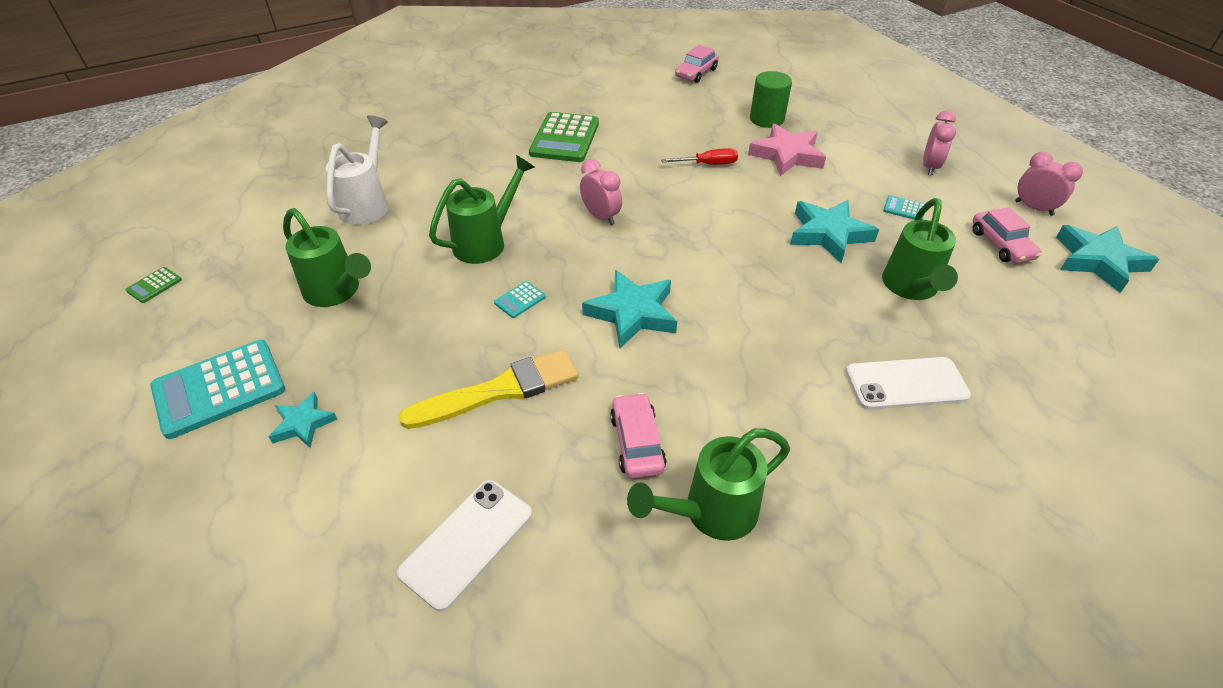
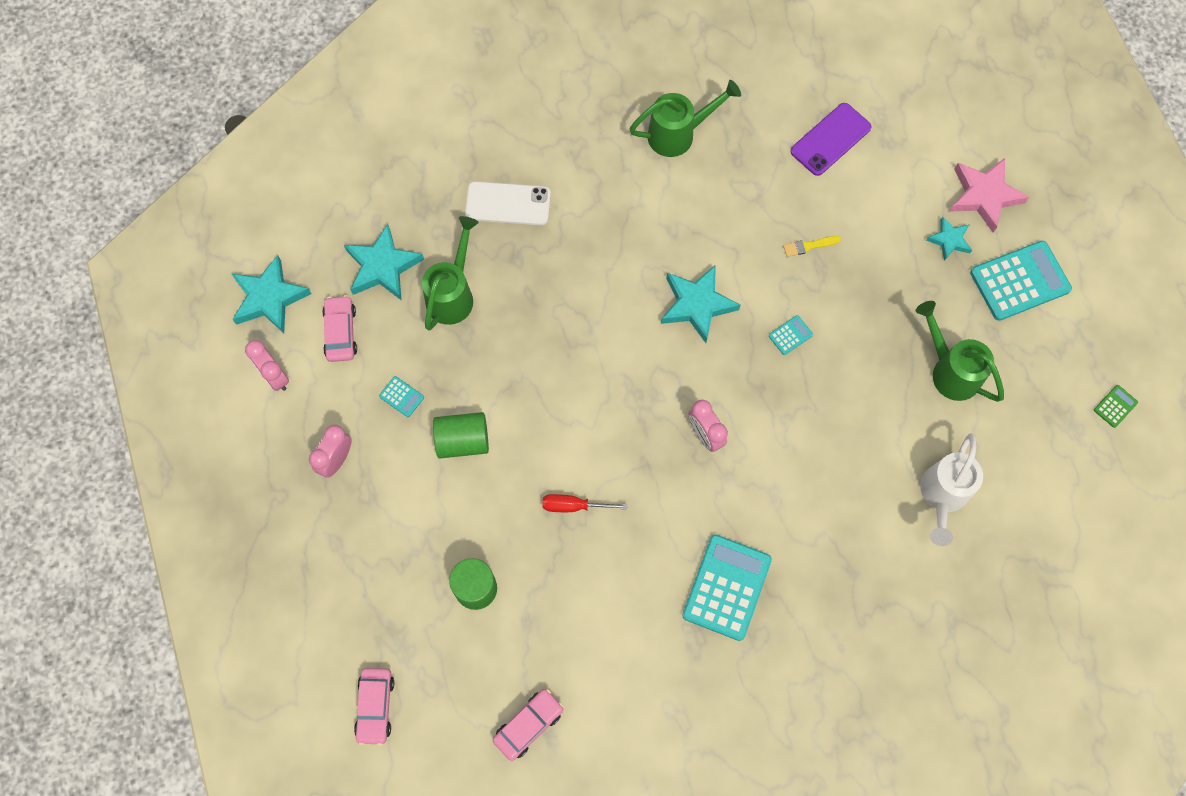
camera: 170 degrees left, 25 degrees up
(467, 543) = (830, 139): white phone -> purple phone
(486, 242) = (819, 416): green watering can -> none
(500, 390) = (809, 246): yellow brush -> yellow brush, size x0.44
(564, 138) = (727, 587): green calculator -> turquoise calculator
(637, 442) = (715, 188): pink car -> pink car (375, 706)
(787, 155) = (481, 509): pink star -> pink star (984, 196)
(828, 189) = (463, 441): none -> green cylinder
(828, 234) = (492, 373): turquoise star -> turquoise star (383, 266)

